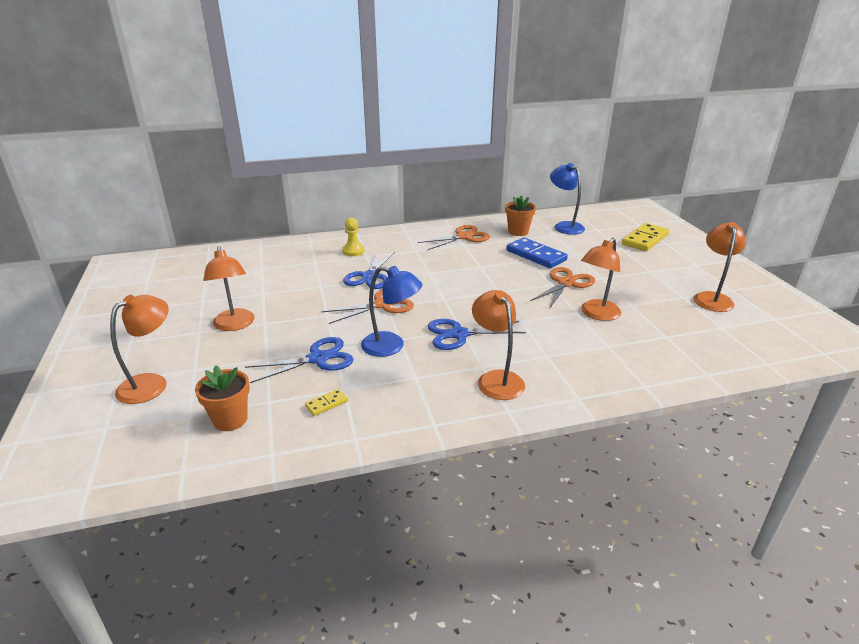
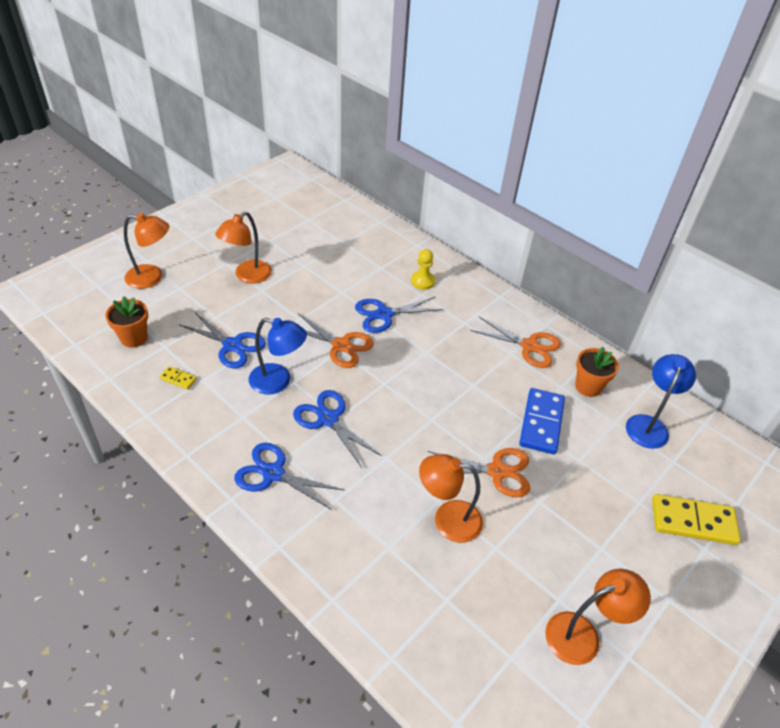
camera: 55 degrees right, 15 degrees up
(391, 346) = (278, 381): blue lamp -> blue lamp turned 60 degrees counterclockwise
(496, 379) = (273, 473): orange lamp -> blue scissors

